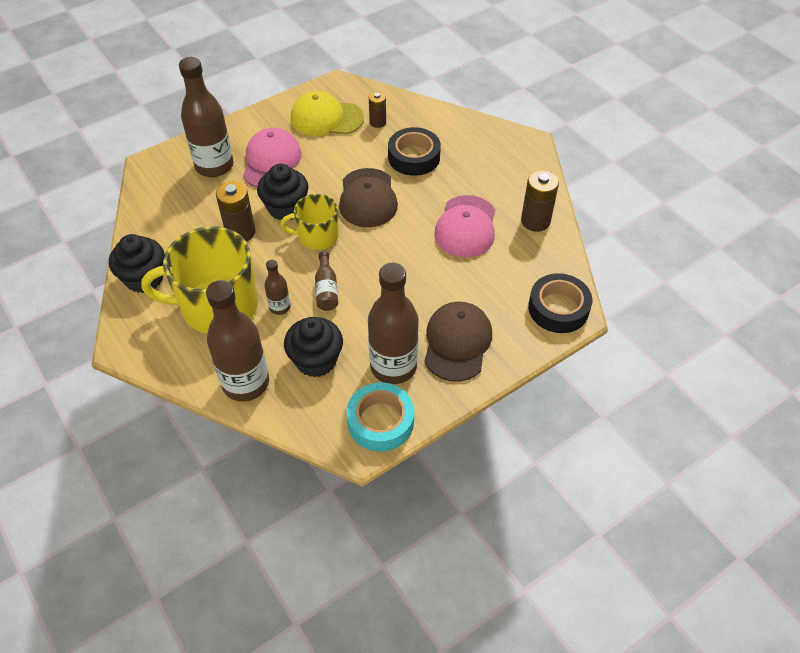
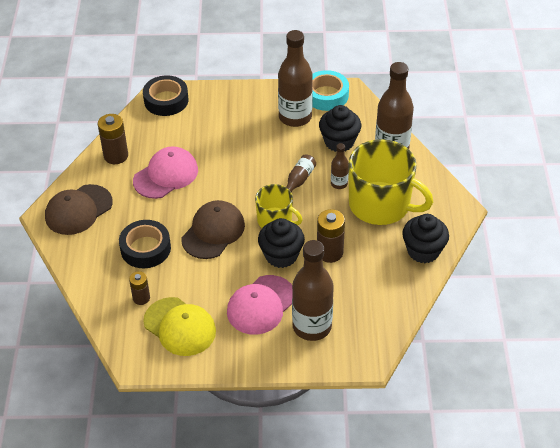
camera: 145 degrees left, 5 degrees down
(457, 343) = (245, 111): brown cap -> brown cap (78, 210)

